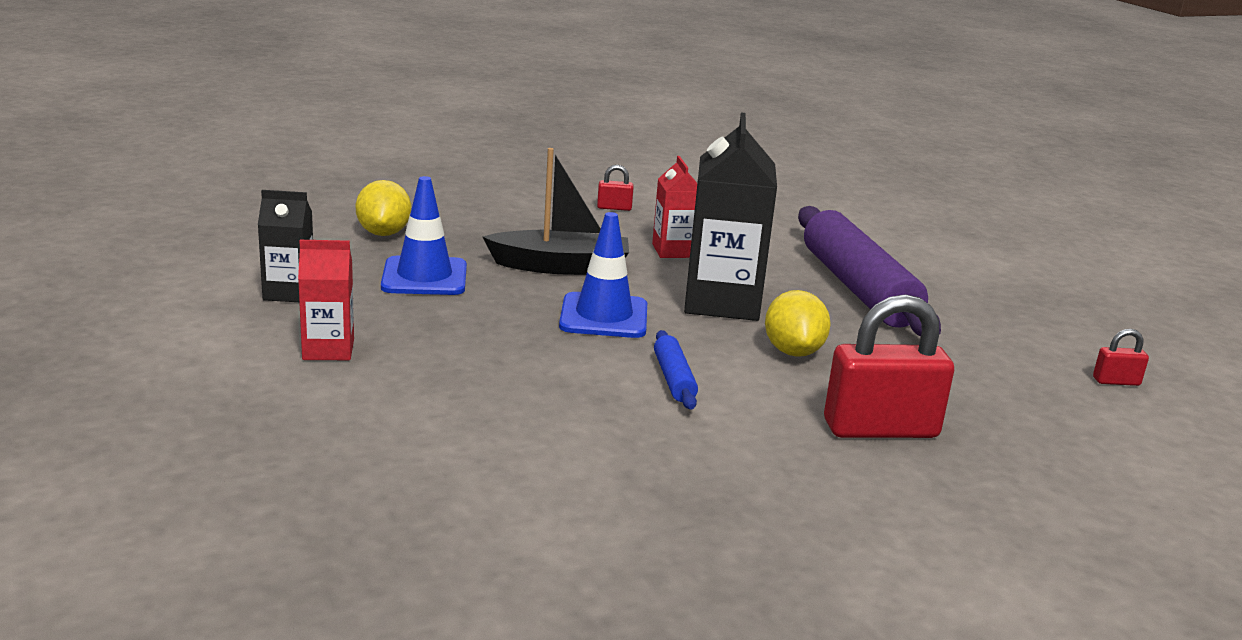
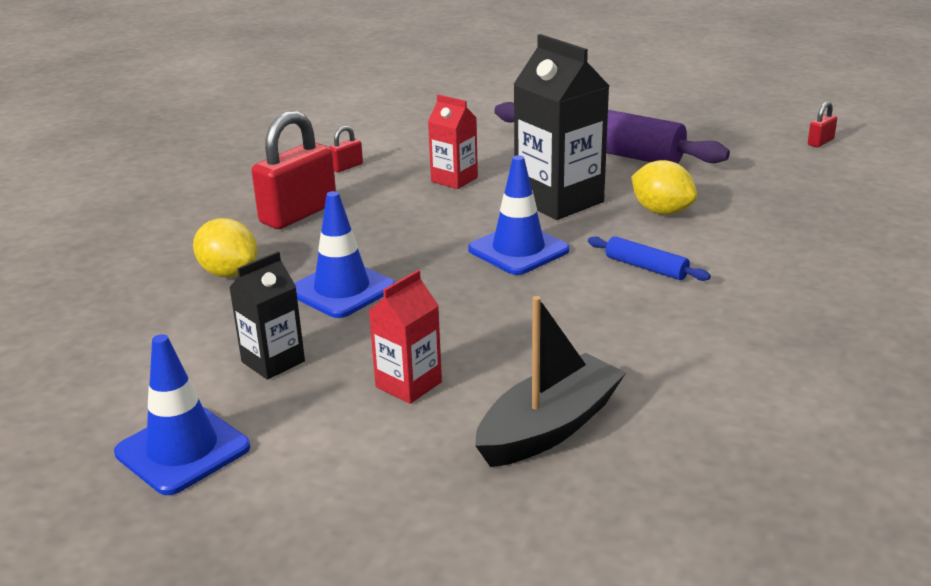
camera: 40 degrees left, 5 degrees up
(140, 308) = (183, 450): none -> blue traffic cone
(560, 267) = (413, 230): black boat -> black boat (549, 427)
(880, 429) = (795, 233): red padlock -> red padlock (298, 213)

